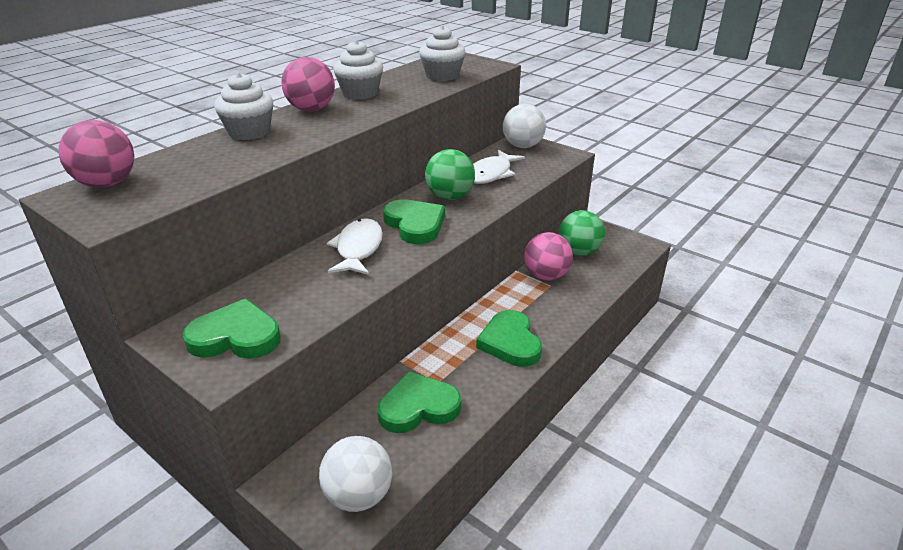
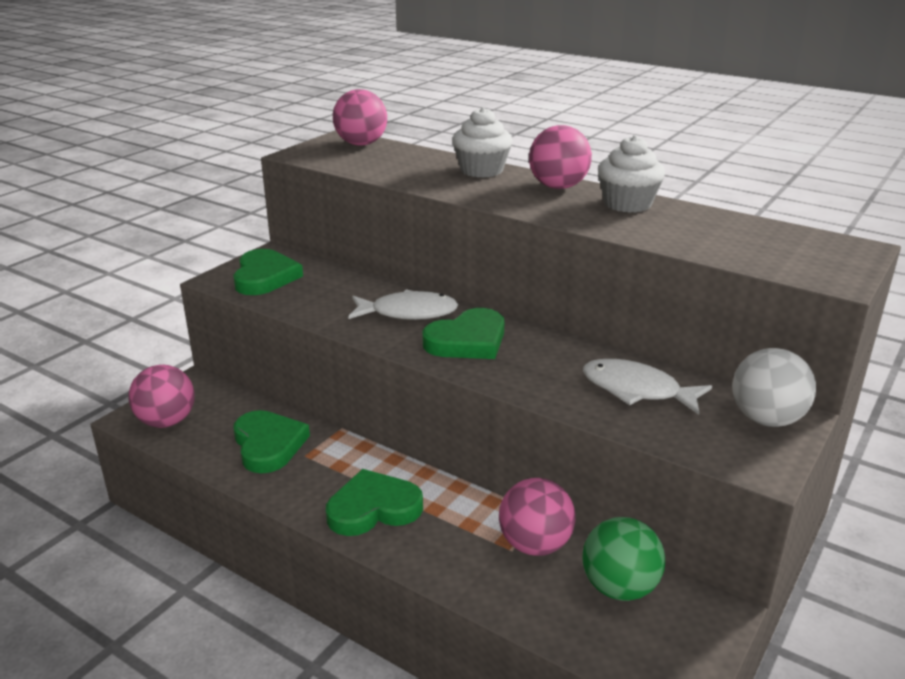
camera: 85 degrees right, 5 degrees down
(358, 495) = (167, 421): white ball -> pink ball
(442, 76) = (739, 245): white cupcake -> none
(450, 197) = (549, 360): green ball -> none

